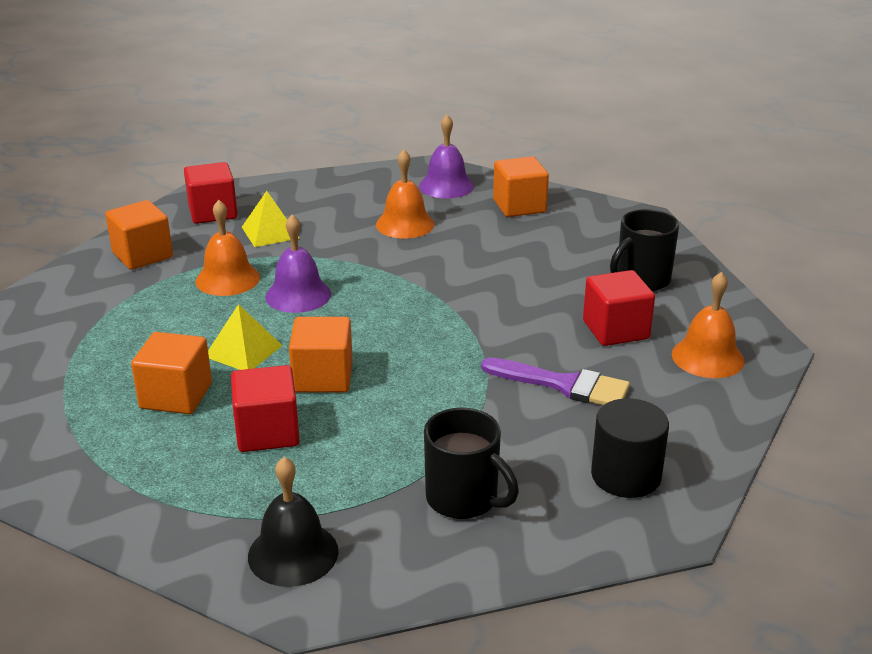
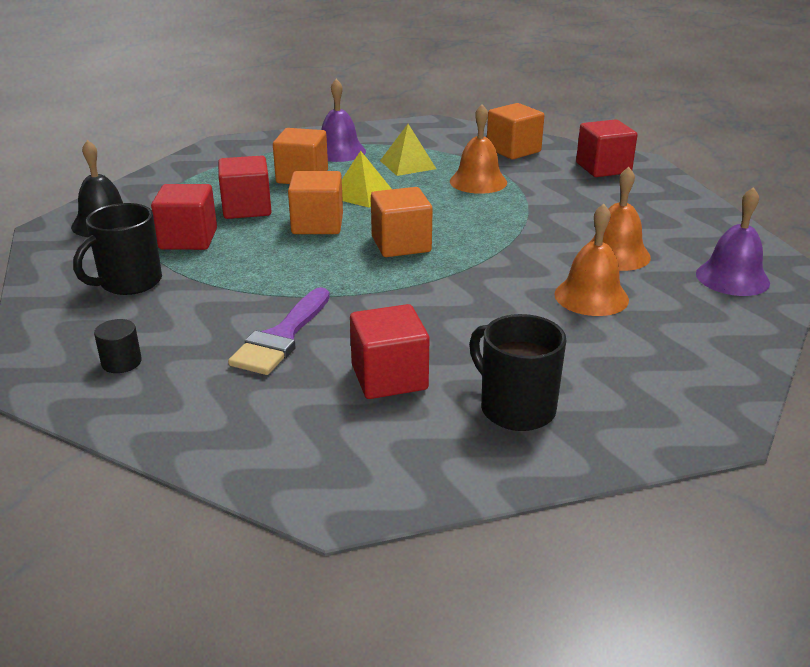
camera: 90 degrees right, 0 degrees up
(270, 232) = (572, 193): yellow pyramid -> yellow pyramid (407, 164)
(298, 295) = (453, 209): purple bell -> purple bell (339, 151)
(351, 469) = (188, 239): none -> red cube
(519, 206) = (700, 326): orange cube -> orange cube (401, 244)
(626, 475) = (121, 362): black cylinder -> black cylinder, size x0.56
(707, 357) = (321, 442): orange bell -> orange bell (591, 296)

